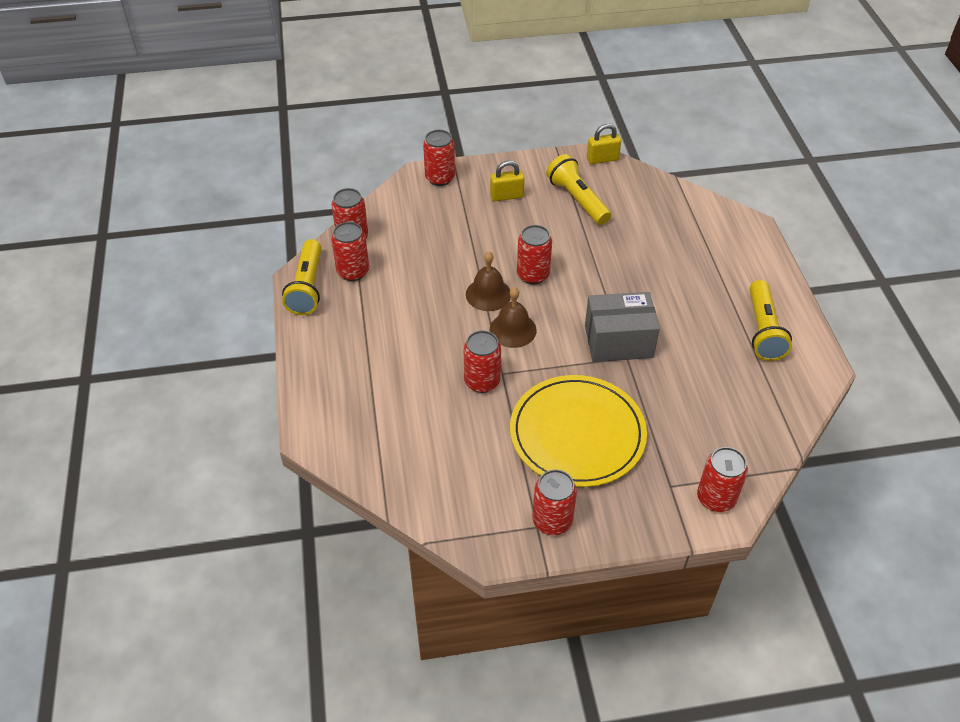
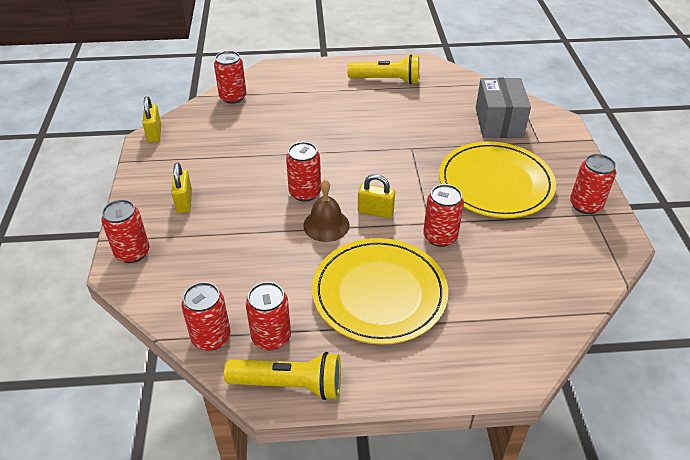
camera: 85 degrees left, 5 degrees down
(403, 337) = (379, 293): none -> yellow plate
(513, 329) = (375, 211): brown bell -> yellow padlock
(577, 199) = (207, 155): yellow flashlight -> none
(618, 341) = (394, 150): grey box -> grey box (499, 122)
(716, 498) = (546, 123): red can -> red can (233, 97)

